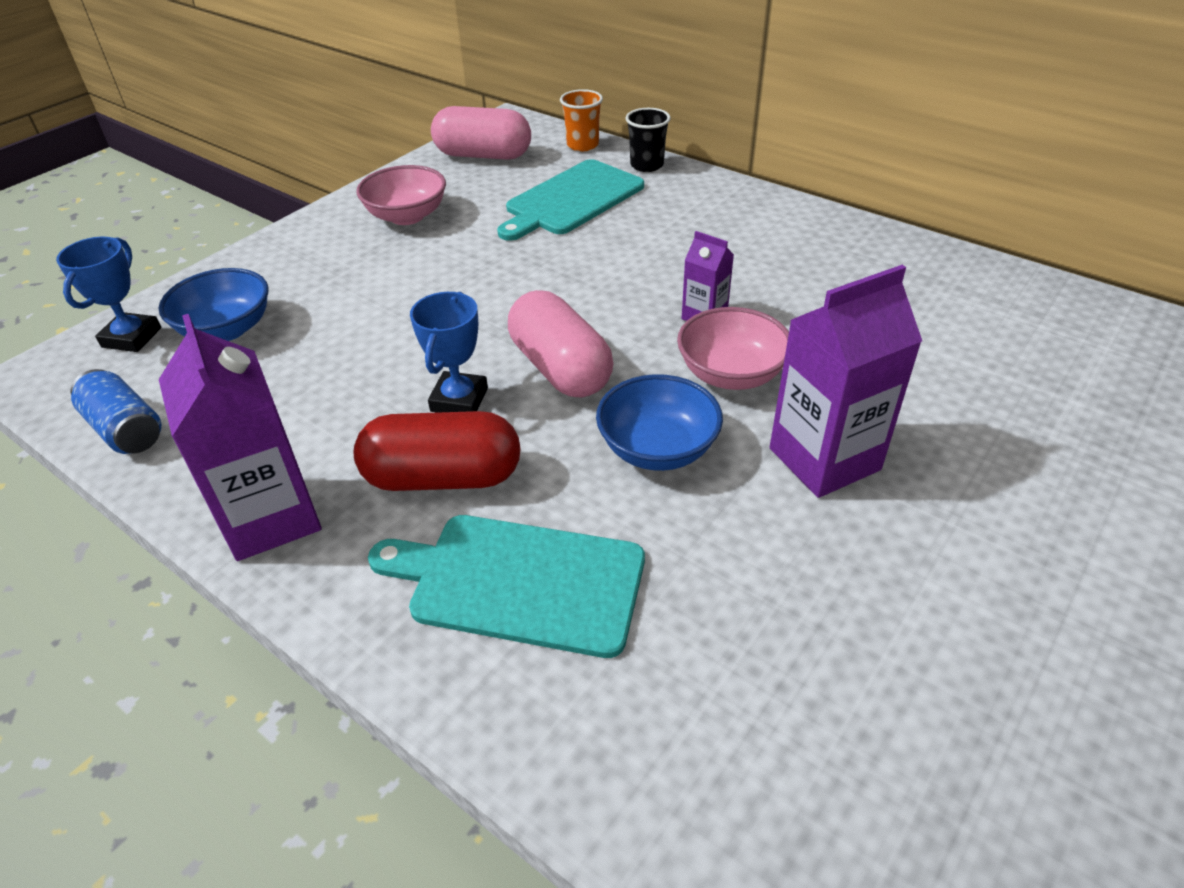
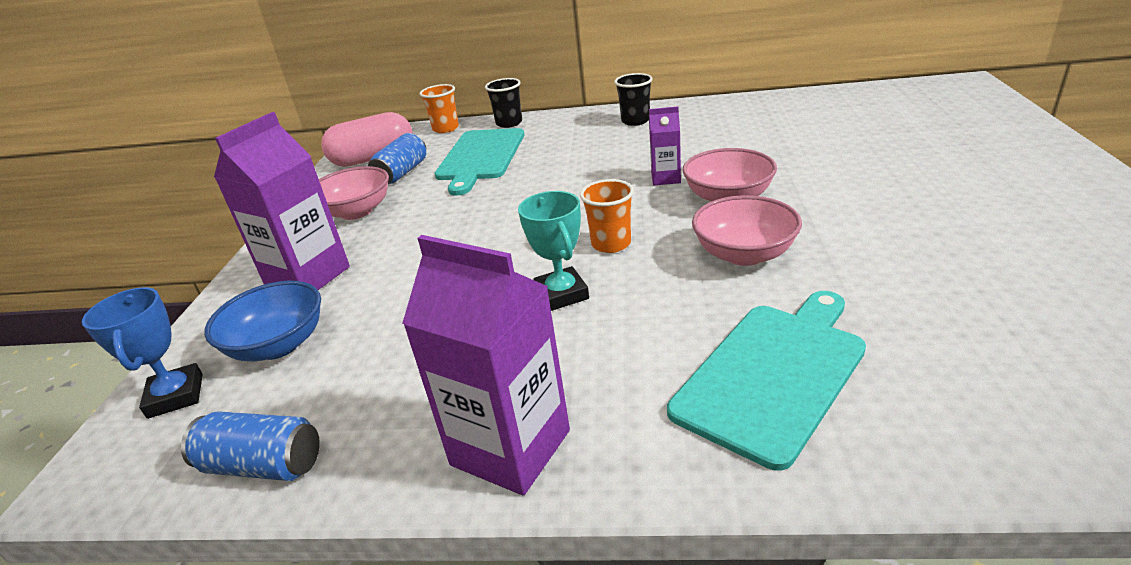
camera: 30 degrees left, 10 degrees down
(443, 477) = (620, 344): red capsule -> none
(459, 400) = (561, 294): blue trophy -> turquoise trophy
(487, 186) = (402, 173): none -> blue can
(519, 582) = (773, 374): turquoise cutting board -> turquoise cutting board turned 150 degrees clockwise
(560, 369) = (611, 244): pink capsule -> orange cup
(657, 449) = (744, 254): blue bowl -> pink bowl
(771, 222) = (635, 121): none -> black cup
(824, 459) = (848, 212): purple carton -> purple carton (308, 277)

